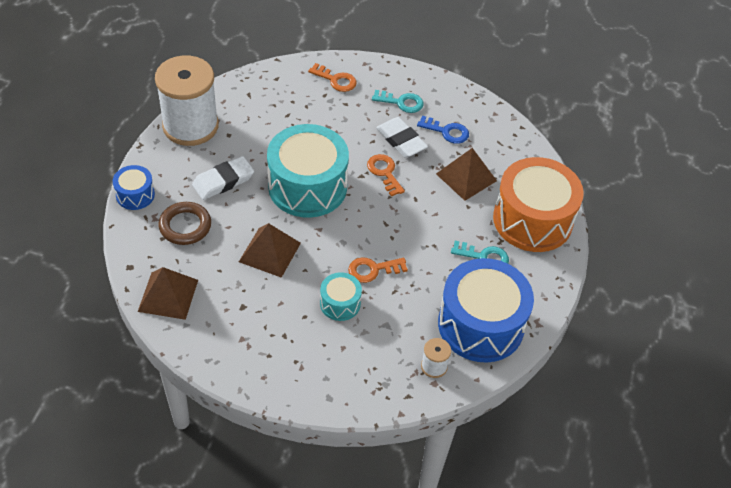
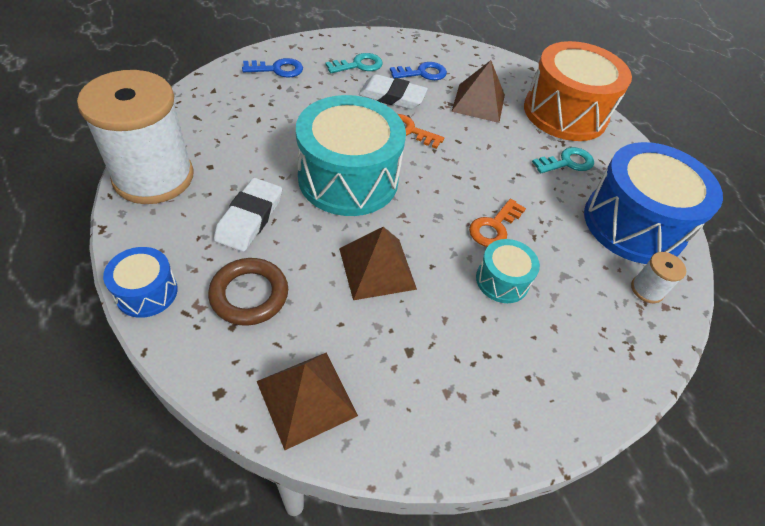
camera: 40 degrees left, 0 degrees up
(336, 80) = (277, 69): orange key -> blue key

